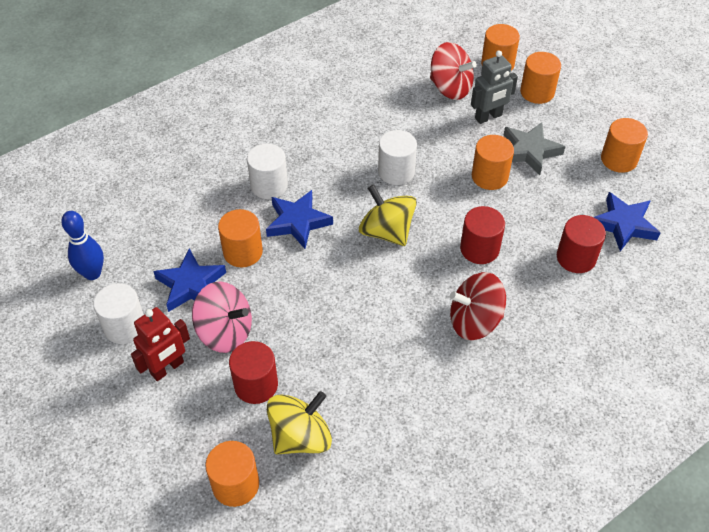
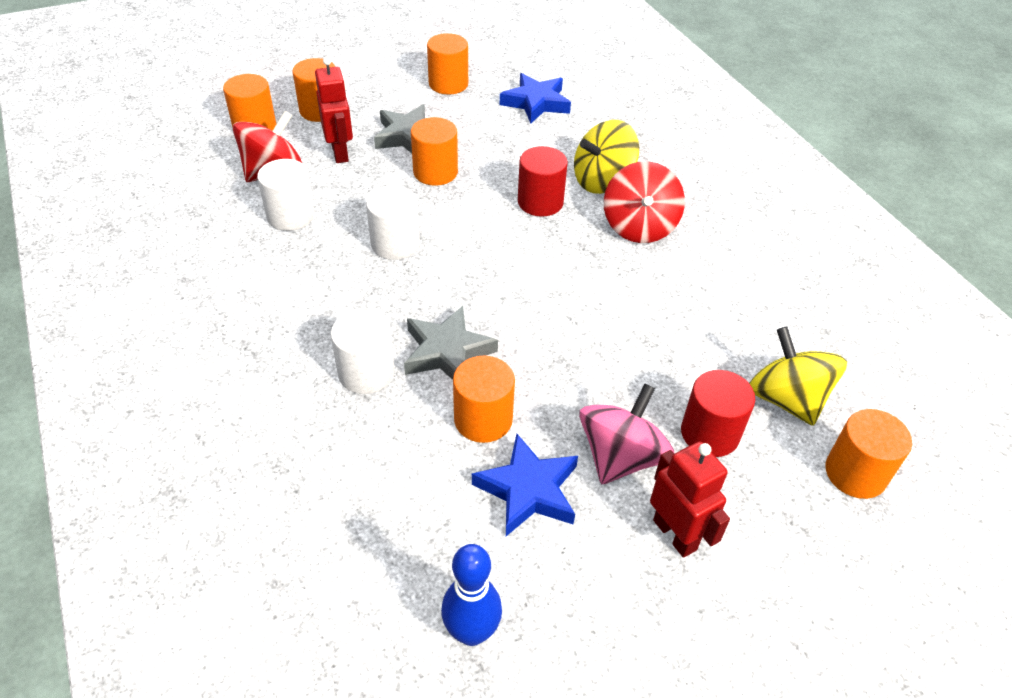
camera: 80 degrees left, 5 degrees down
(125, 327) = (591, 587): white cylinder -> white cylinder (291, 216)
(297, 222) = (447, 352): blue star -> grey star
(386, 231) = (491, 270): yellow spinning top -> yellow spinning top (602, 181)
(488, 117) = (340, 153): grey robot -> red robot
(576, 258) = (570, 141): red cylinder -> none

